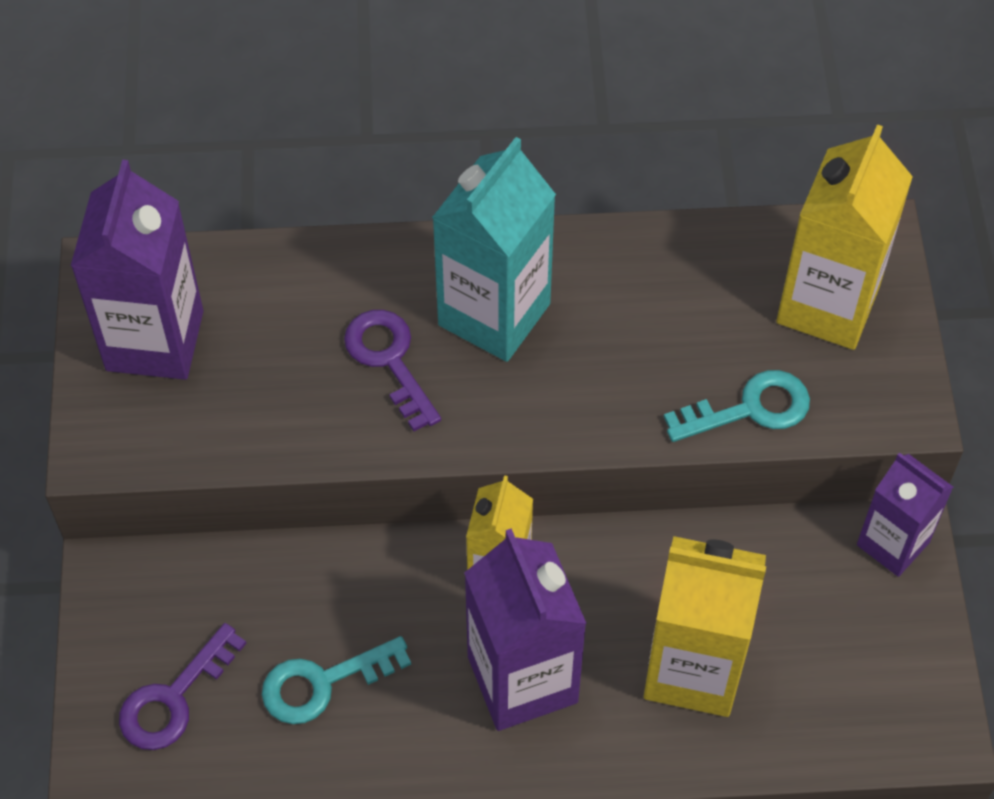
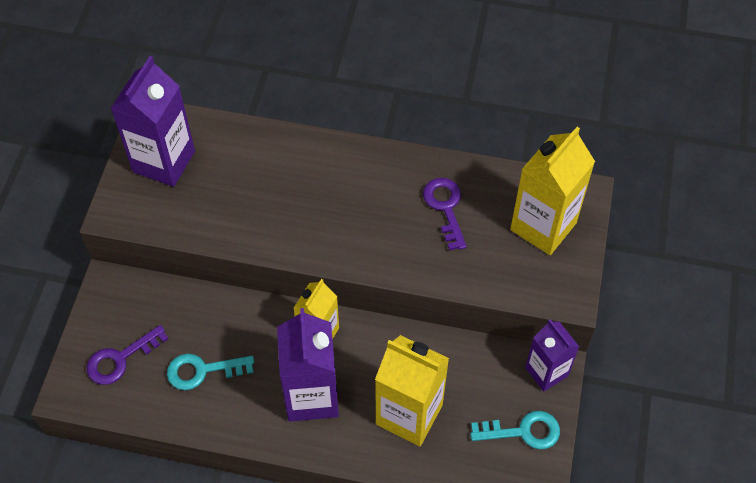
camera: 15 degrees right, 0 degrees up
(389, 360) = (286, 201): purple key -> purple key (445, 208)
(494, 314) = (352, 189): turquoise carton -> none
(750, 409) = (479, 275): turquoise key -> turquoise key (523, 431)

